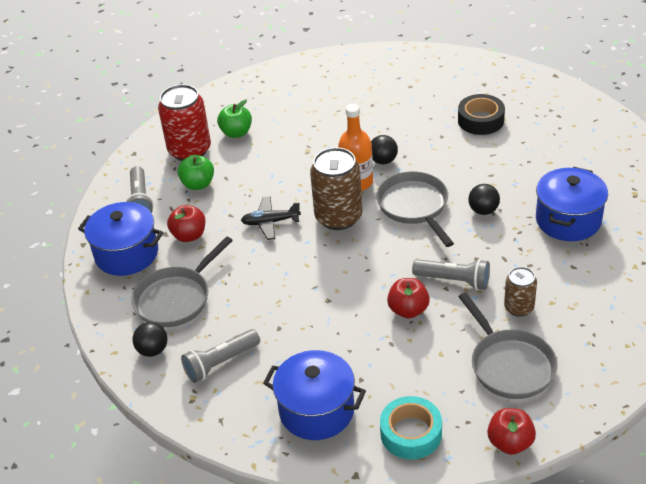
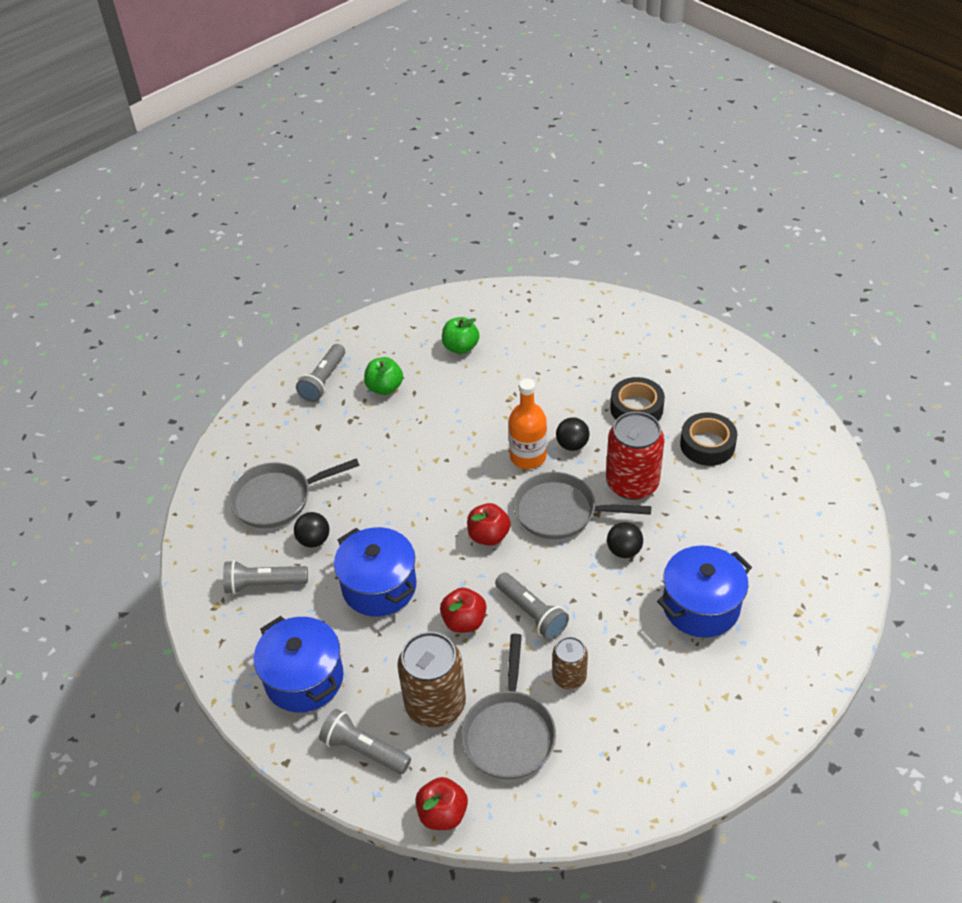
camera: 30 degrees right, 5 degrees up
(126, 254) = (271, 431): blue pot -> blue pot (379, 586)
(153, 350) = (220, 540): black ball -> black ball (314, 540)
(189, 150) = (405, 347): red can -> red can (632, 483)
(189, 235) = (336, 439): red apple -> red apple (488, 536)
(270, 222) = (416, 461): black plane -> none
(338, 217) = (481, 486): brown can -> brown can (435, 704)
(409, 118) = (636, 408): none -> black tape
(411, 433) = (364, 750): turquoise tape -> grey flashlight
(414, 206) = (560, 512): grey pan -> grey pan turned 90 degrees counterclockwise

